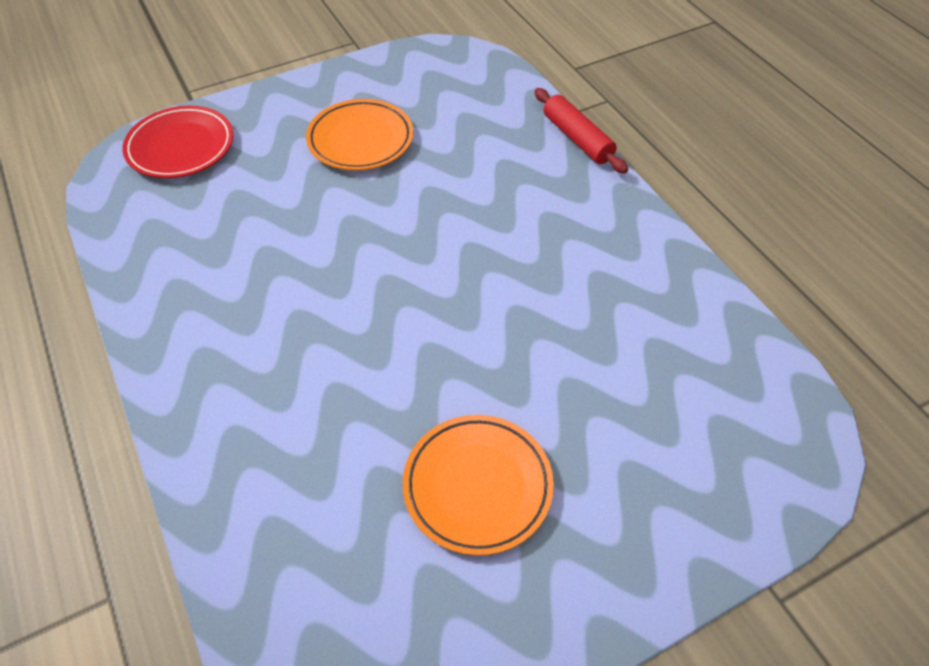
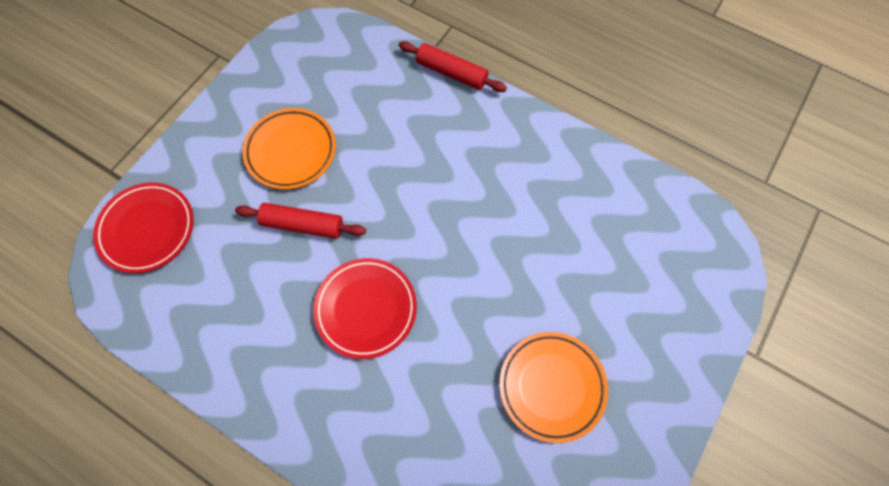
camera: 30 degrees left, 15 degrees up
(323, 205) = (303, 225): none -> red rolling pin
(328, 306) = (366, 309): none -> red plate

